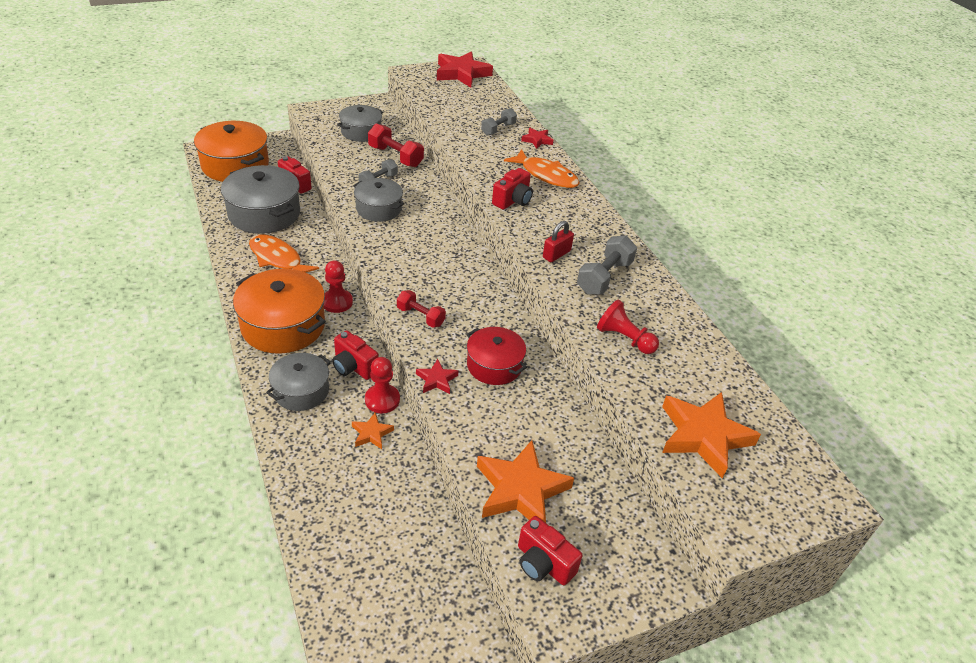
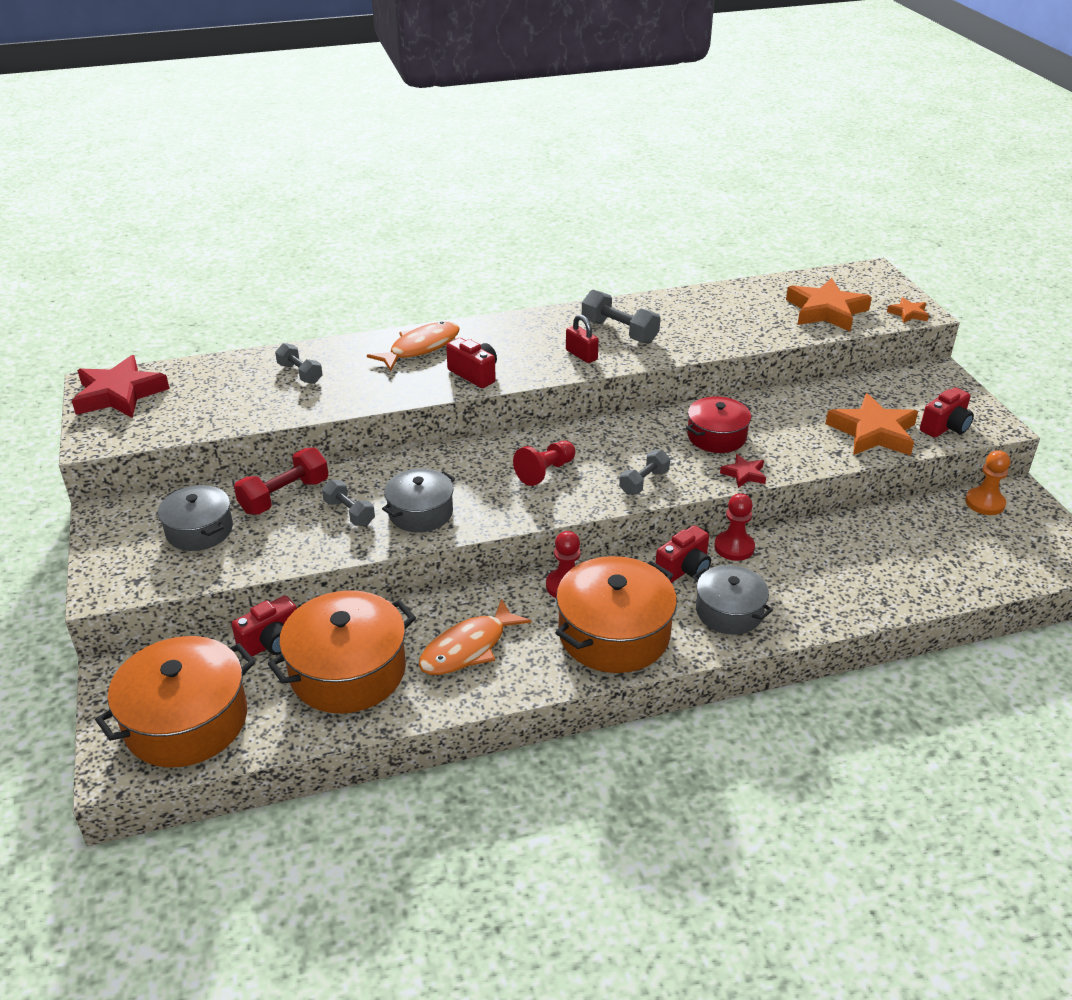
camera: 80 degrees left, 5 degrees down
(264, 213) = (348, 671): grey pot -> orange pot
(371, 433) = (784, 555): orange star -> orange star (908, 313)
(420, 316) = (644, 482): red dumbbell -> grey dumbbell
(463, 625) = (984, 503): none -> orange pawn
(537, 140) = (335, 347): red star -> none
(624, 339) = (712, 331): red pawn -> red pawn (545, 472)

